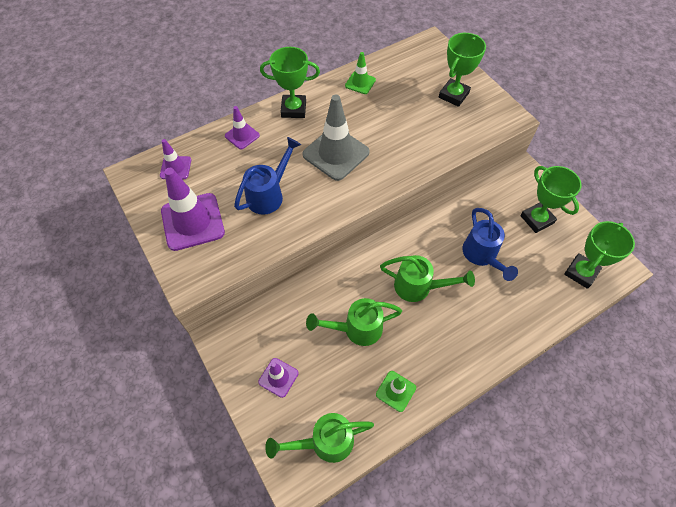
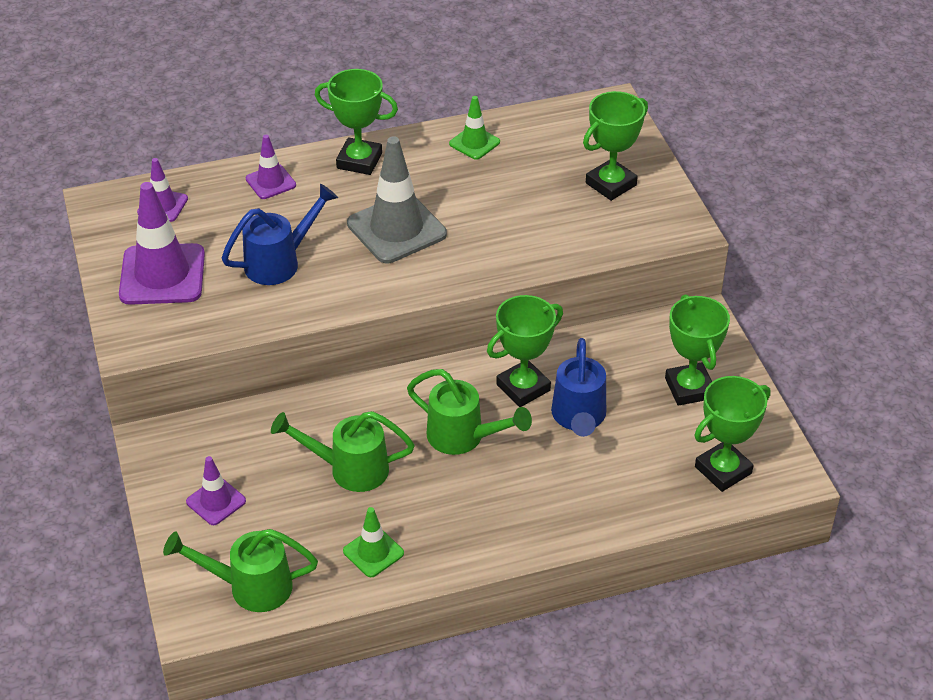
camera: 15 degrees right, 15 degrees down
(440, 242) = (523, 387): none -> green trophy

